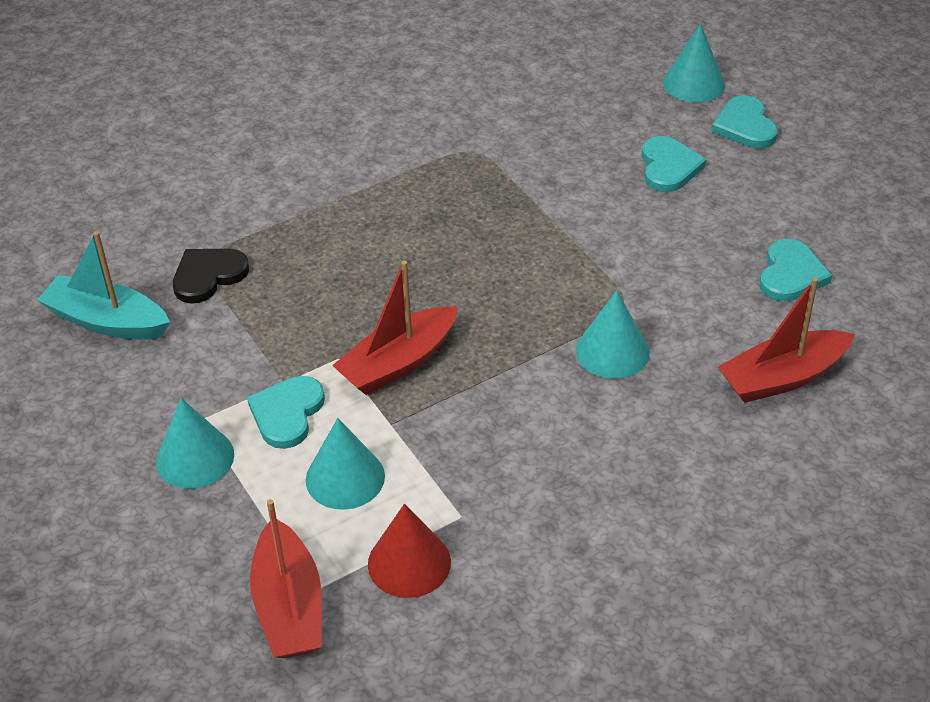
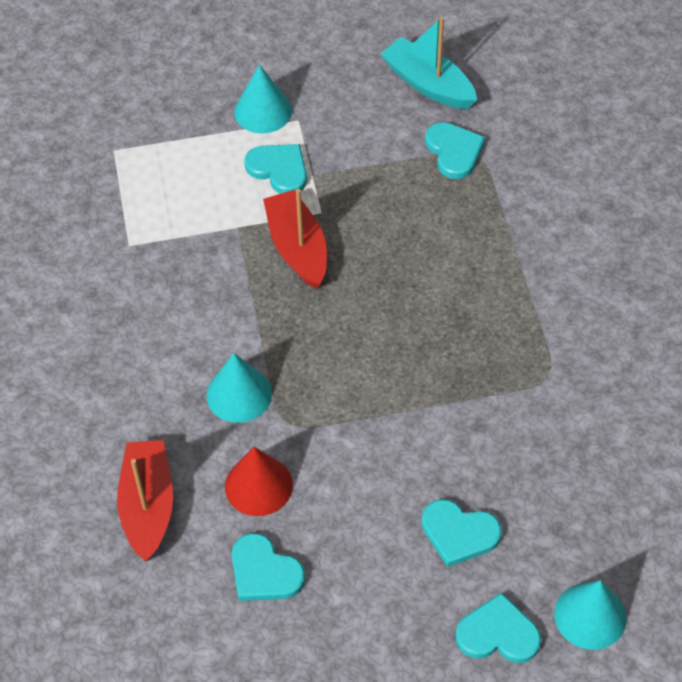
camera: 110 degrees right, 10 degrees up
(107, 321) = (428, 84): turquoise boat -> turquoise boat turned 90 degrees counterclockwise
(208, 276) = (454, 151): black heart -> turquoise heart
(289, 606) = (109, 136): red boat -> none
(345, 478) = (200, 188): turquoise cone -> none
(409, 563) = (106, 205): red cone -> red cone (258, 485)

